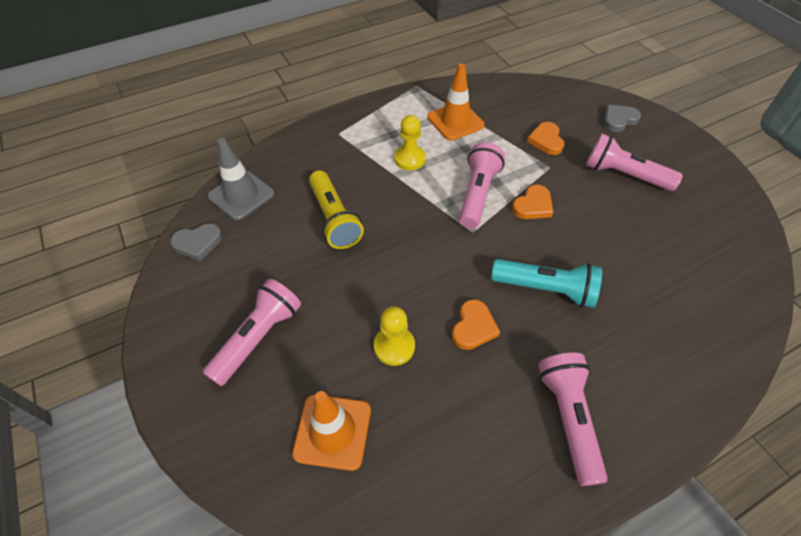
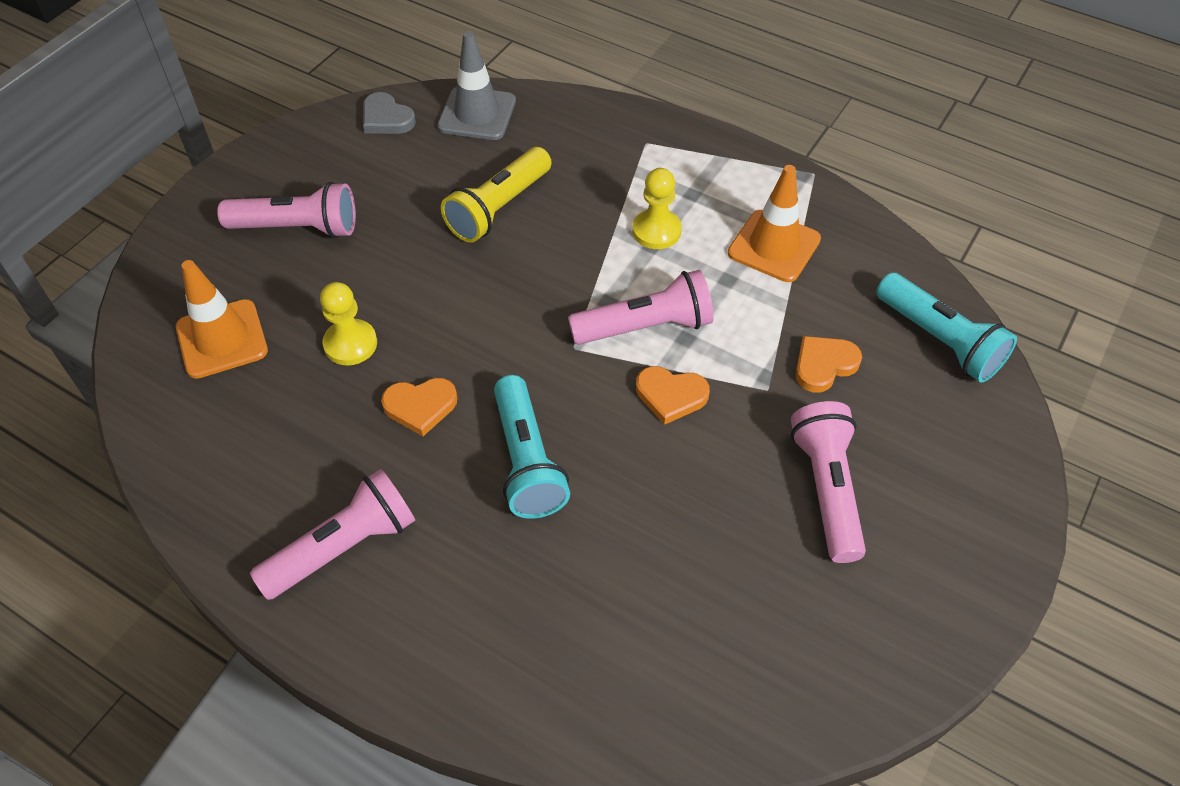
camera: 60 degrees right, 0 degrees up
(553, 97) = (940, 340): none -> turquoise flashlight
(619, 120) = (961, 444): grey heart -> none

